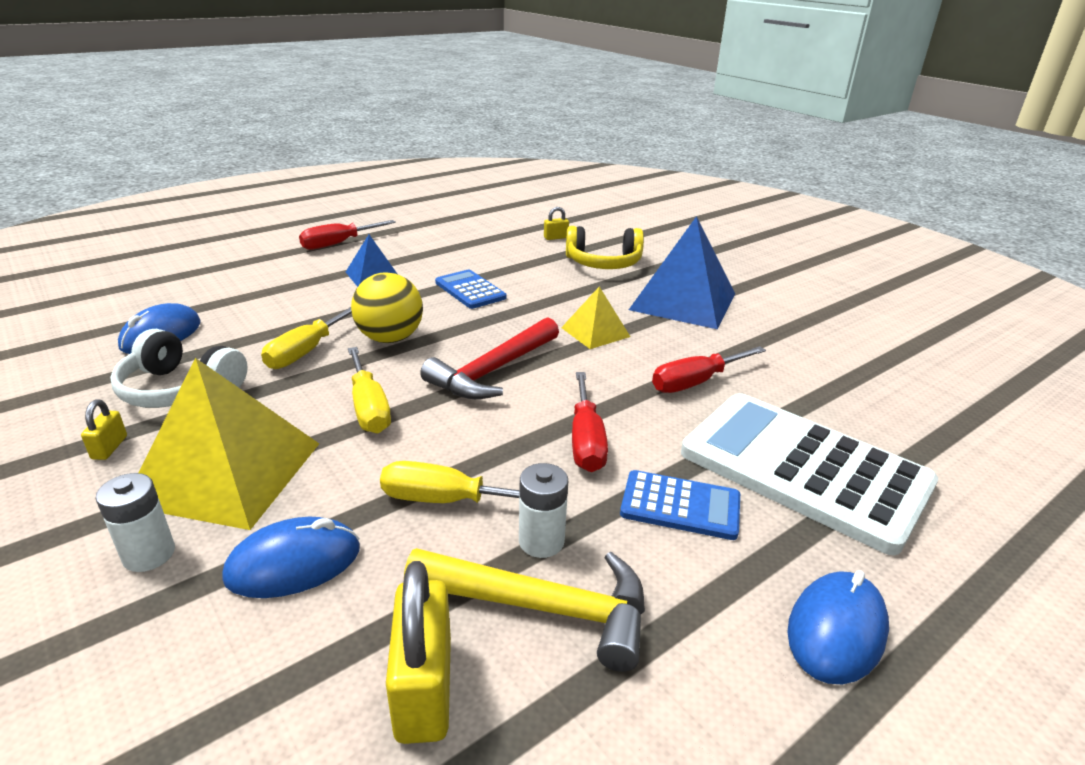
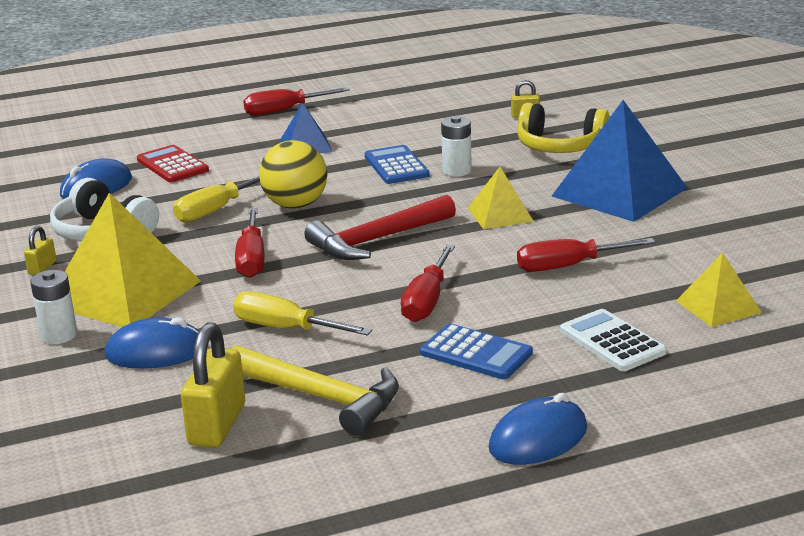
camera: 20 degrees right, 5 degrees down
(242, 304) = (172, 165): none -> red calculator
(369, 407) = (252, 259): yellow screwdriver -> red screwdriver
(541, 541) = (344, 361): white battery -> white battery (457, 171)
(803, 469) = (612, 342): white calculator -> white calculator, size x0.48
(862, 413) = (718, 306): none -> yellow pyramid

